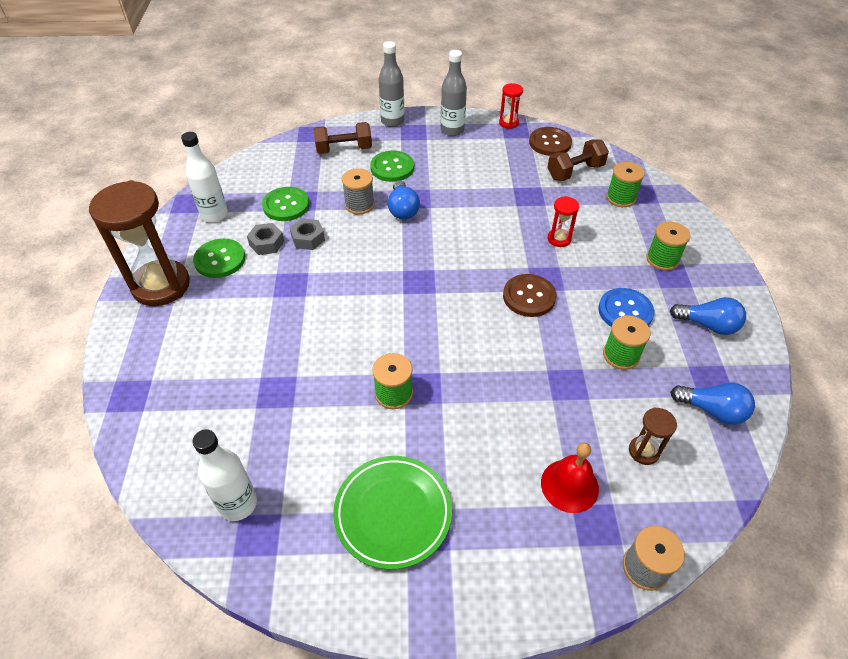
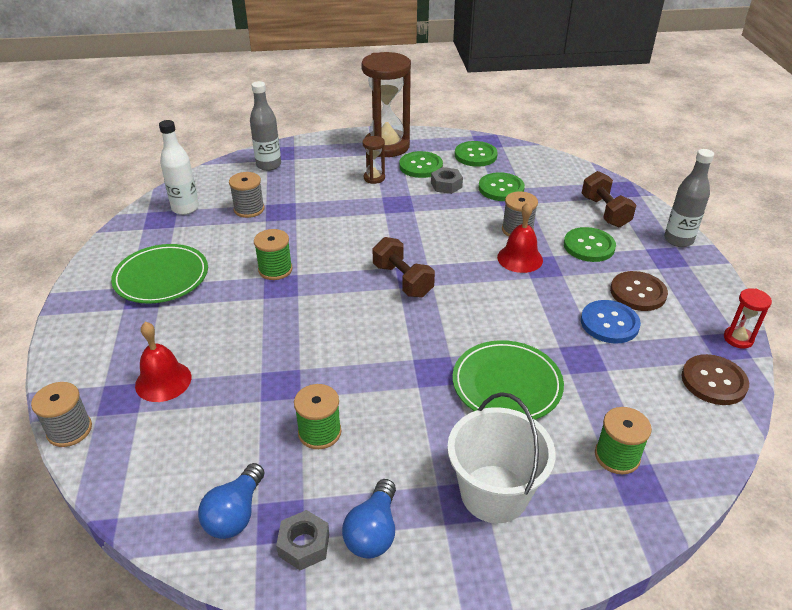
camera: 85 degrees right, 10 degrees down
(214, 215) = (475, 155): white bottle -> green button
(262, 426) = (249, 209): none -> grey spool
(308, 238) = (458, 205): grey nut -> grey nut (304, 545)
(403, 209) = (520, 258): blue light bulb -> red bell
(452, 130) = (688, 287): grey bottle -> grey bottle (268, 165)
(529, 297) = (402, 356): brown button -> brown button (638, 292)
(559, 239) = (506, 384): red hourglass -> green plate
(575, 171) = (657, 406): brown dumbbell -> brown dumbbell (402, 280)
(625, 311) = (389, 442): blue button -> blue button (609, 323)
(643, 451) = (190, 441): brown hourglass -> brown hourglass (374, 178)
(662, 259) = (494, 493): green spool -> white bucket

